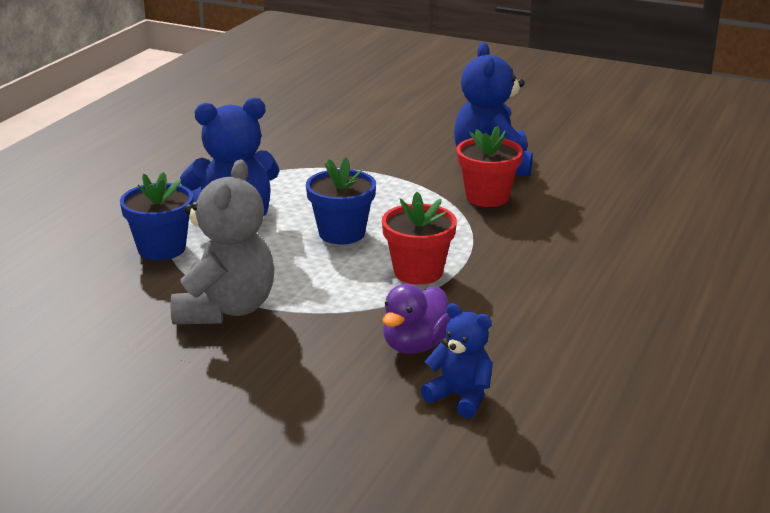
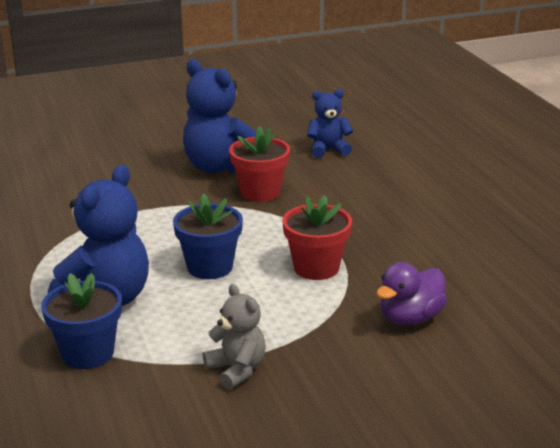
camera: 45 degrees left, 0 degrees up
(226, 309) = (237, 370): grey teddy bear -> grey teddy bear, size x0.57
(415, 345) = (410, 318): purple duck -> purple duck turned 60 degrees clockwise
(460, 397) = (498, 336): blue teddy bear -> blue teddy bear (328, 150)

